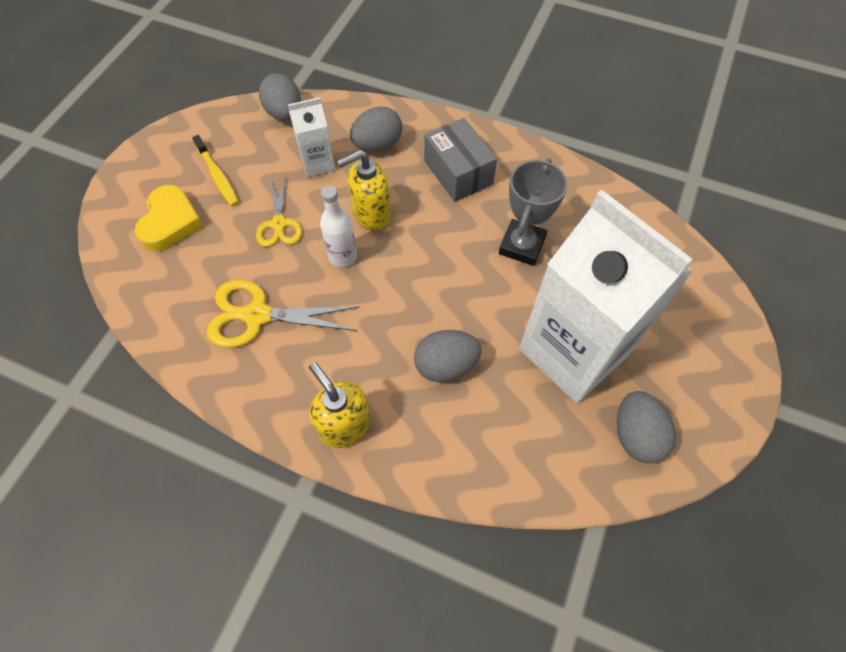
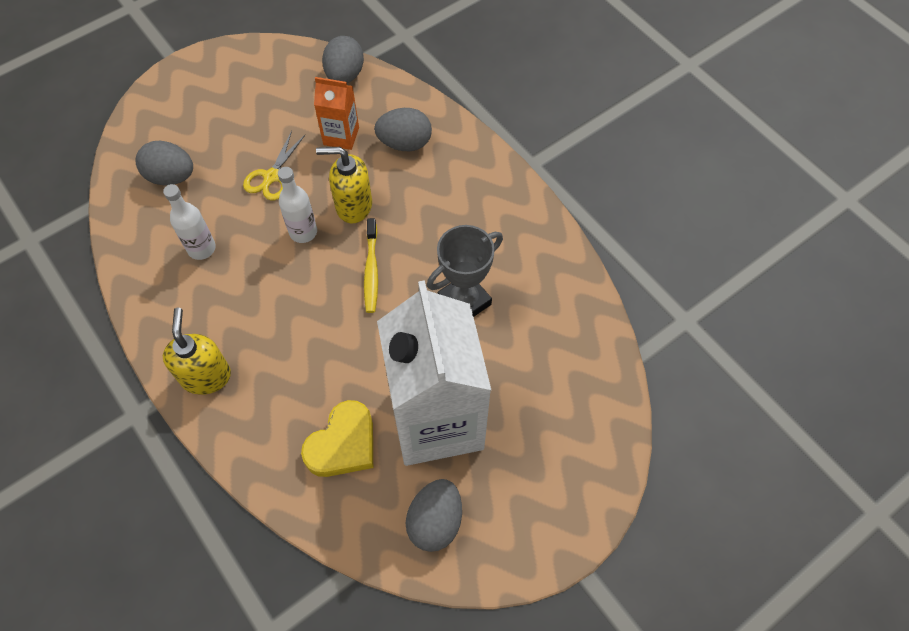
camera: 30 degrees right, 0 degrees up
(171, 222) = (188, 133): yellow heart -> yellow heart (343, 444)
(218, 176) = (251, 109): yellow toothbrush -> yellow toothbrush (371, 270)
(257, 315) = (201, 248): yellow scissors -> white bottle
(318, 163) = (341, 136): white carton -> orange carton
(446, 365) = (320, 371): grey egg -> grey egg (171, 176)
(458, 172) = (458, 204): grey box -> none

